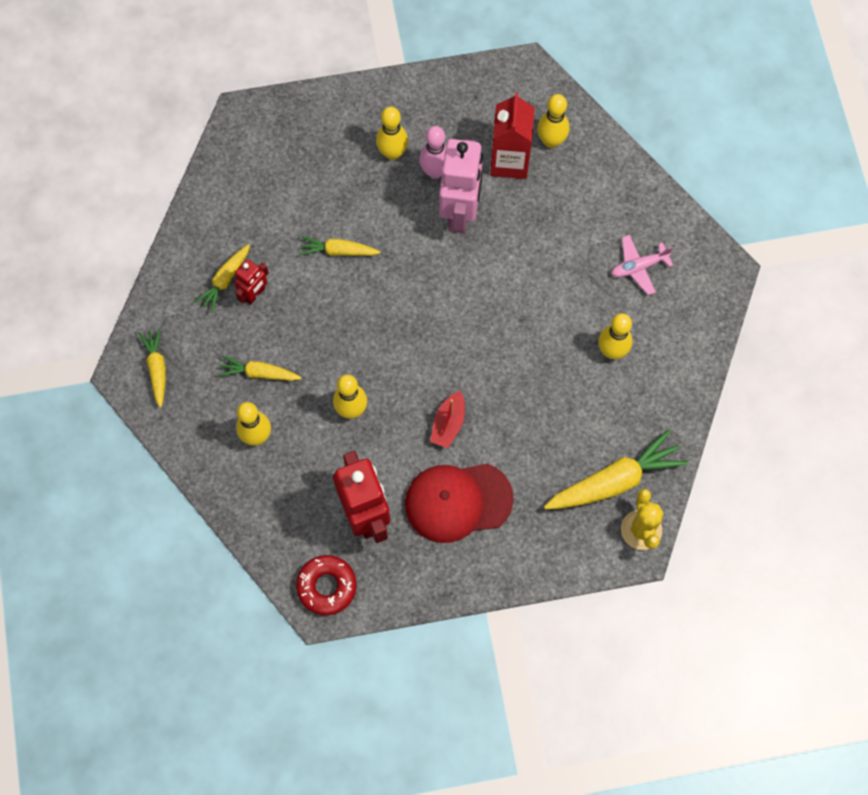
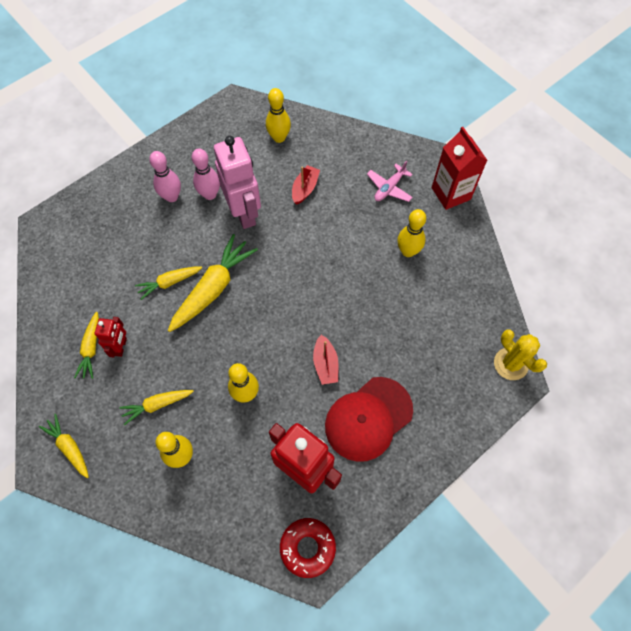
camera: 30 degrees left, 5 degrees down
(392, 153) = (171, 197): yellow bowling pin -> pink bowling pin
(509, 161) = (258, 163): red carton -> red carton (451, 193)
(543, 219) = (305, 189): none -> red boat
(615, 480) = (469, 339): yellow carrot -> yellow carrot (213, 288)

